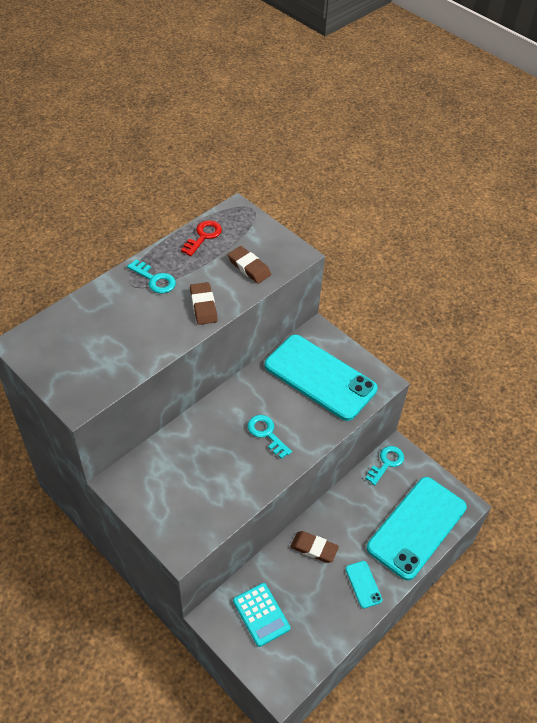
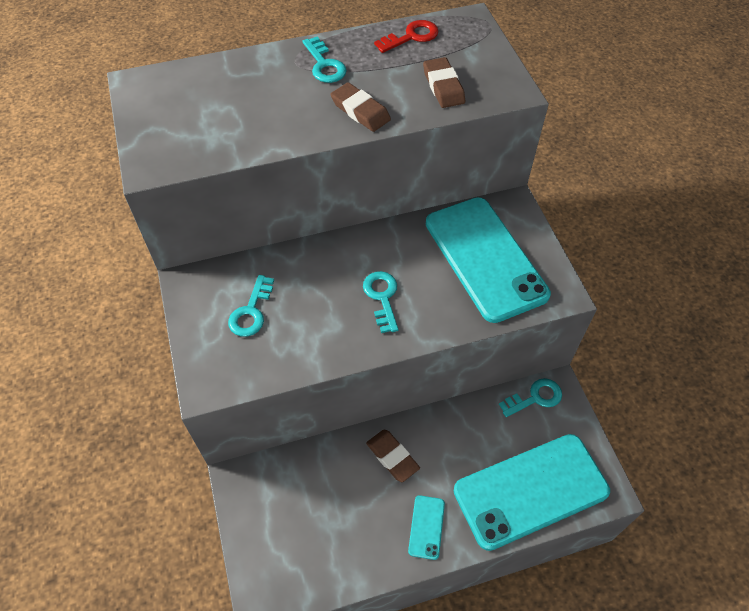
camera: 30 degrees right, 5 degrees up
(180, 483) = (251, 312): none -> turquoise key
(203, 306) = (360, 111): brown eraser -> brown eraser turned 60 degrees counterclockwise
(261, 614) = (290, 503): turquoise calculator -> none

